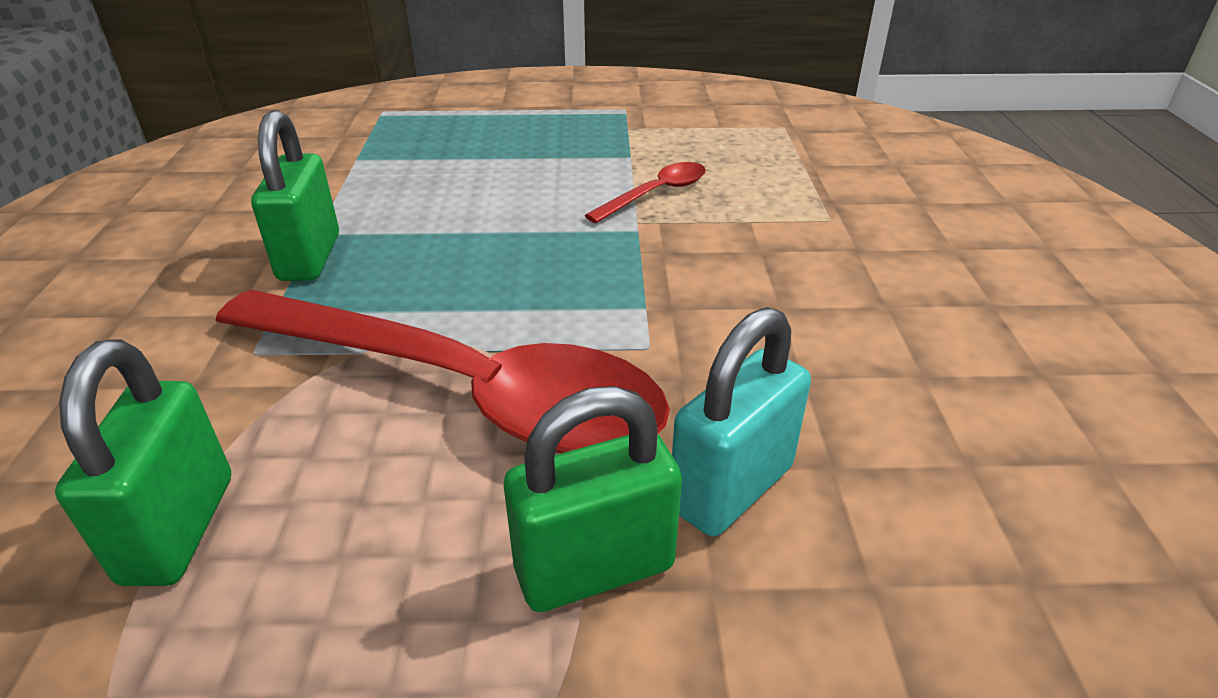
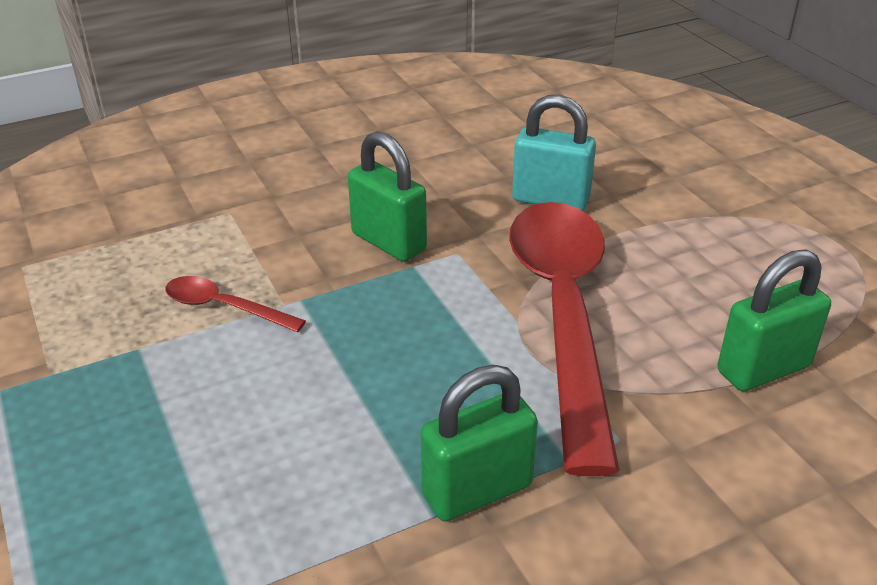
camera: 115 degrees left, 0 degrees up
(594, 568) = (635, 225): green padlock -> green padlock (389, 242)

